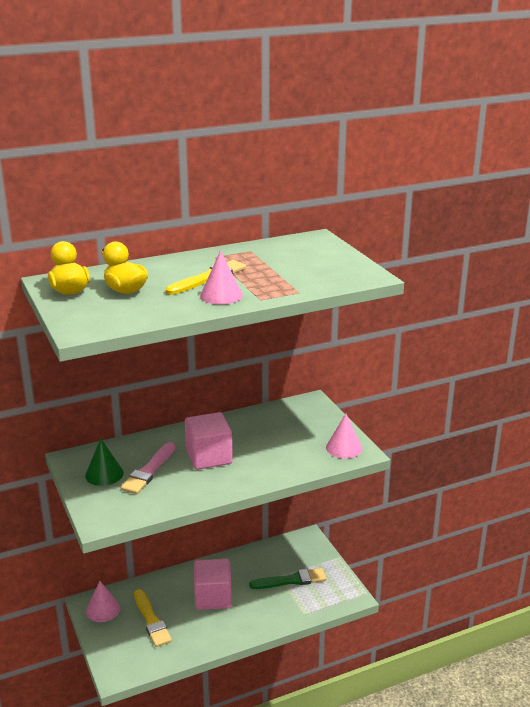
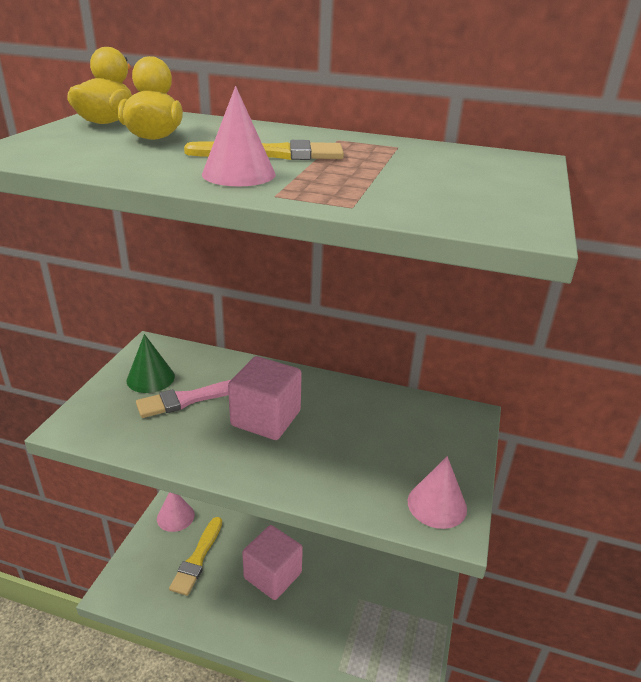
camera: 40 degrees right, 5 degrees up
(291, 580) = (366, 615): green brush -> none

